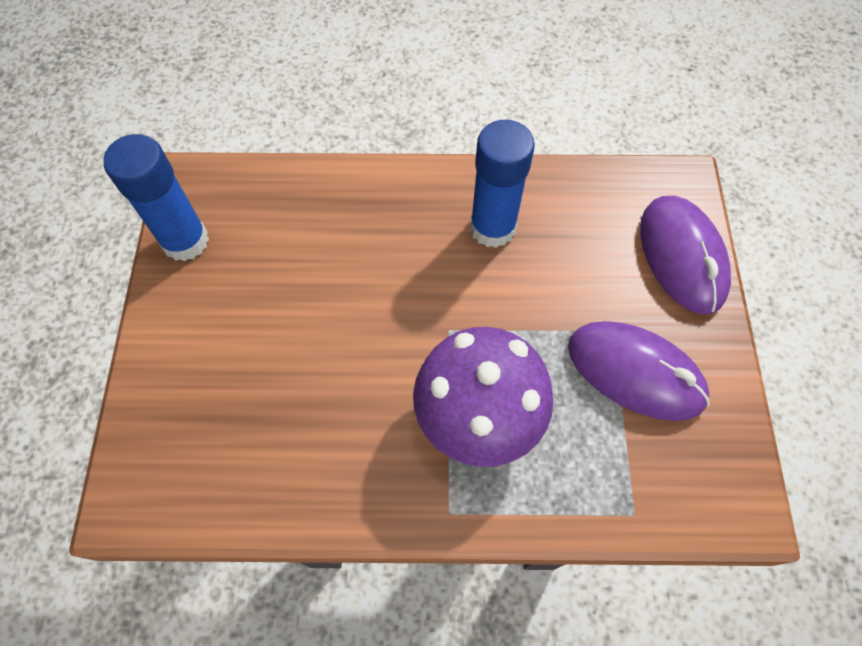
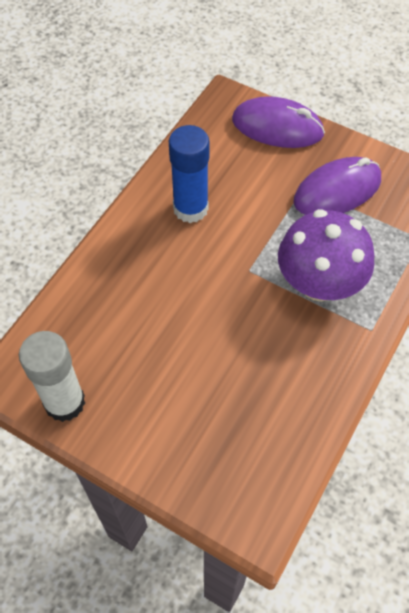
camera: 60 degrees left, 5 degrees down
(185, 241) = (64, 402): blue glue stick -> white glue stick

